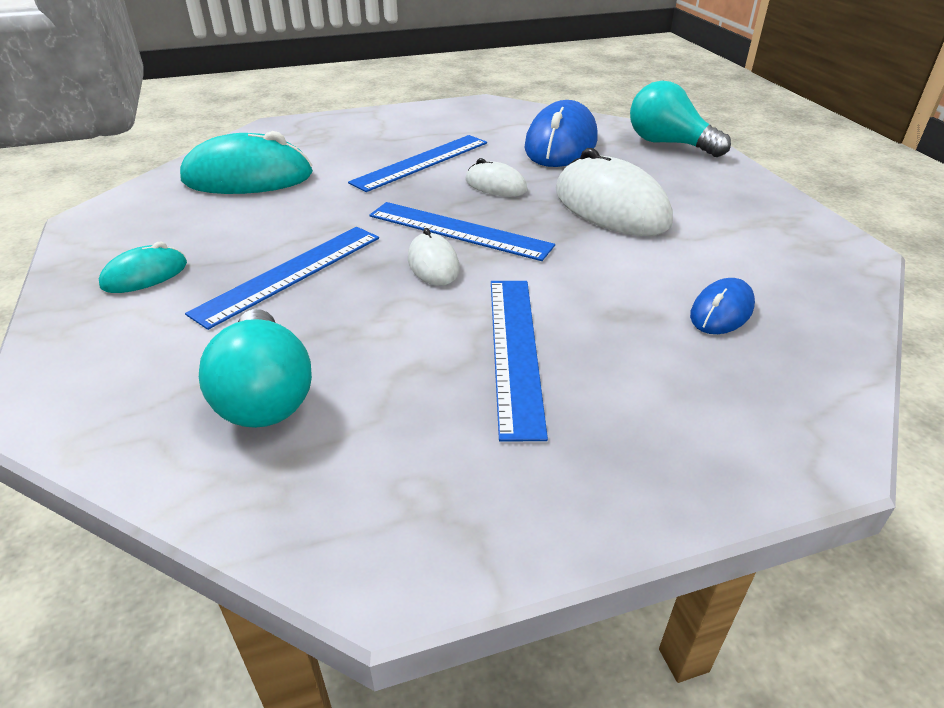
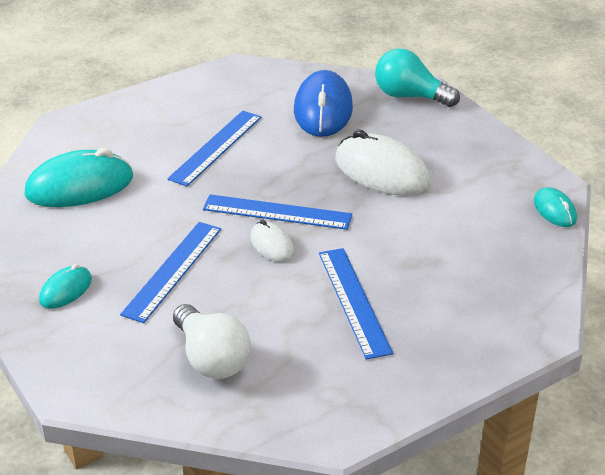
camera: 15 degrees left, 0 degrees up
(265, 394) = (211, 358): turquoise light bulb -> white light bulb
(495, 185) = (287, 163): white mouse -> none
(721, 311) = (476, 250): blue mouse -> none
(850, 280) = (554, 210): none -> turquoise mouse

